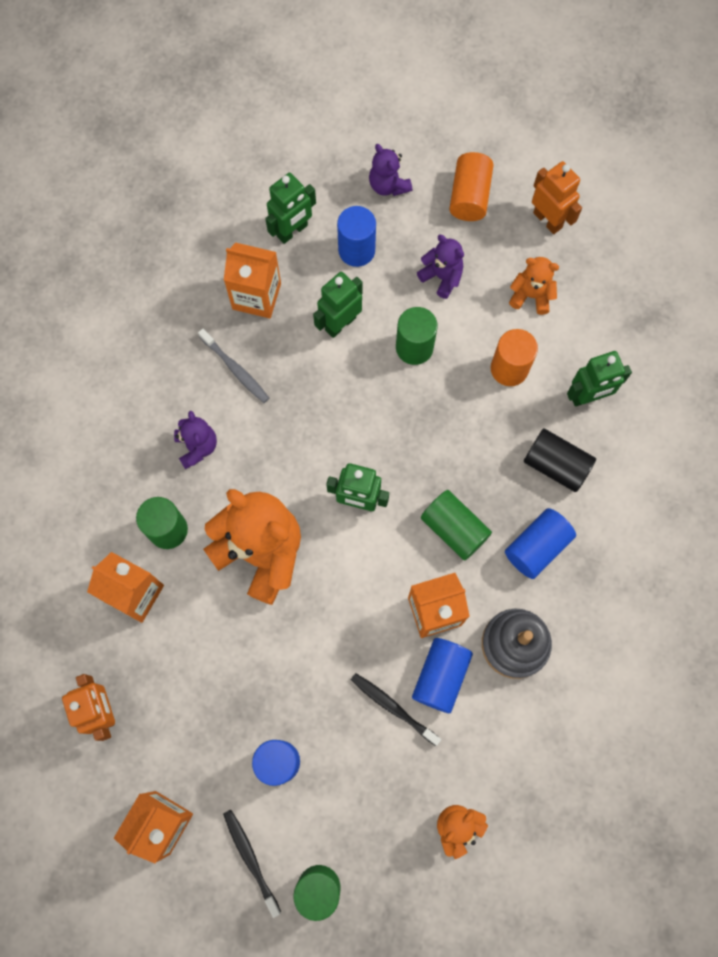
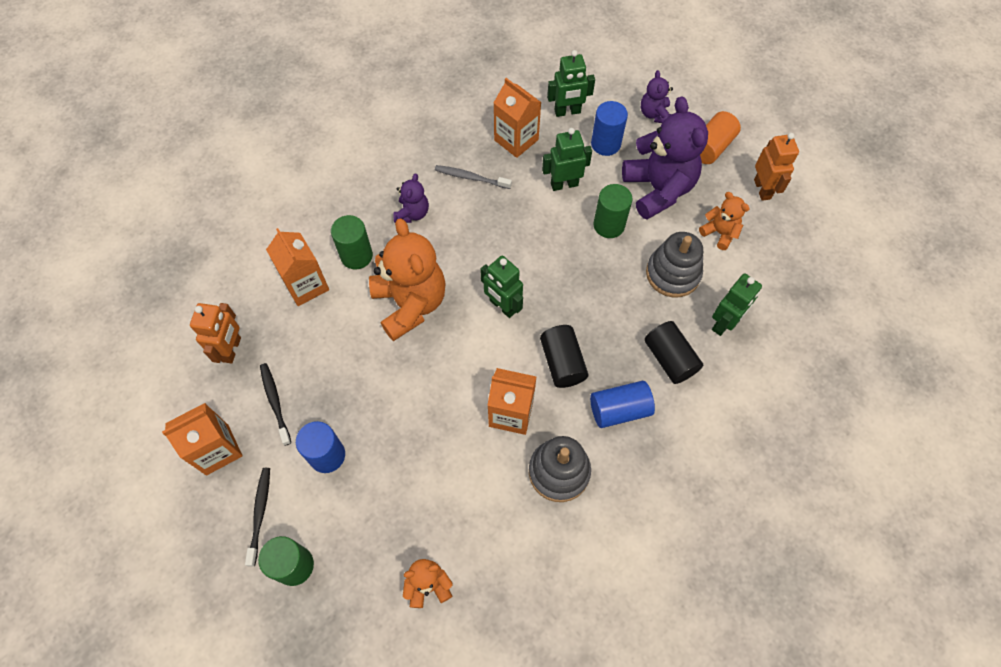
camera: 30 degrees right, 10 degrees down
(235, 369) = (471, 178): grey toothbrush -> grey toothbrush turned 120 degrees clockwise
(393, 707) = (436, 465): black toothbrush -> black toothbrush (275, 402)
(440, 676) = (486, 463): blue cylinder -> none
(442, 277) = (658, 189): purple teddy bear -> purple teddy bear, size x2.02
(454, 529) = (562, 363): green cylinder -> black cylinder
(509, 369) = (673, 274): orange cylinder -> grey stacking toy
(588, 397) = (724, 323): green robot -> green robot turned 60 degrees counterclockwise

